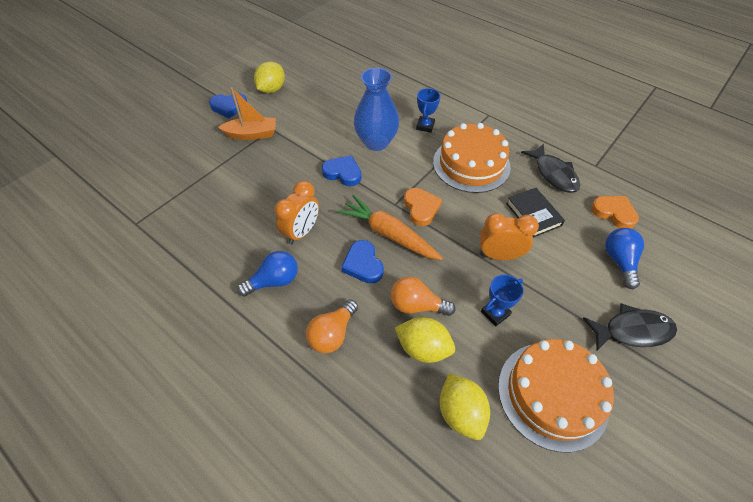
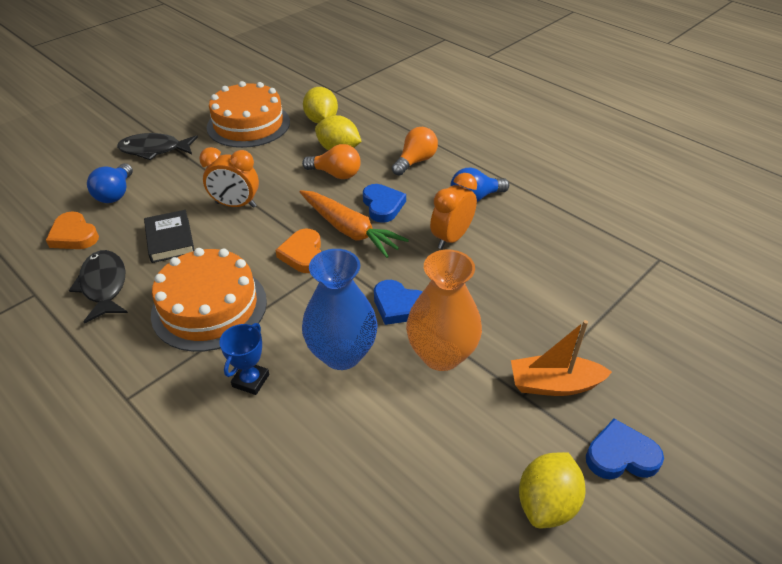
camera: 175 degrees left, 10 degrees down
(316, 145) = (441, 355): none -> orange vase
(495, 313) = (266, 166): blue trophy -> none

